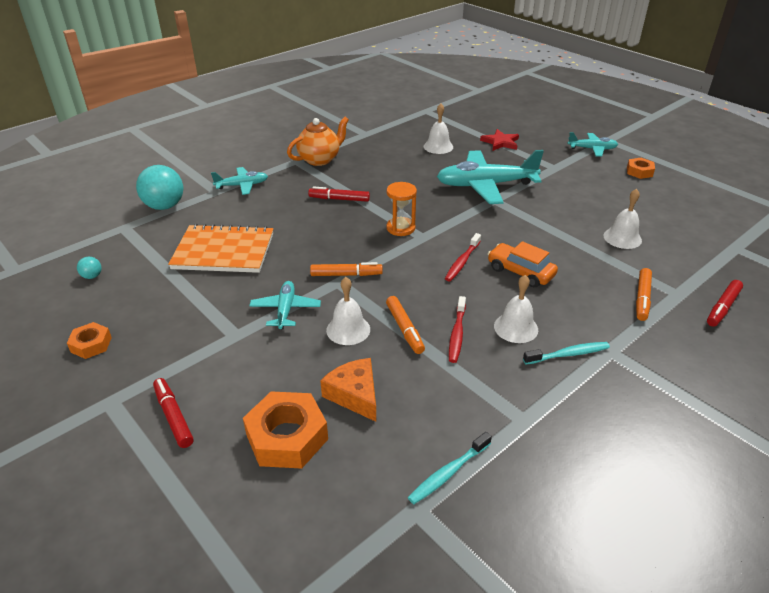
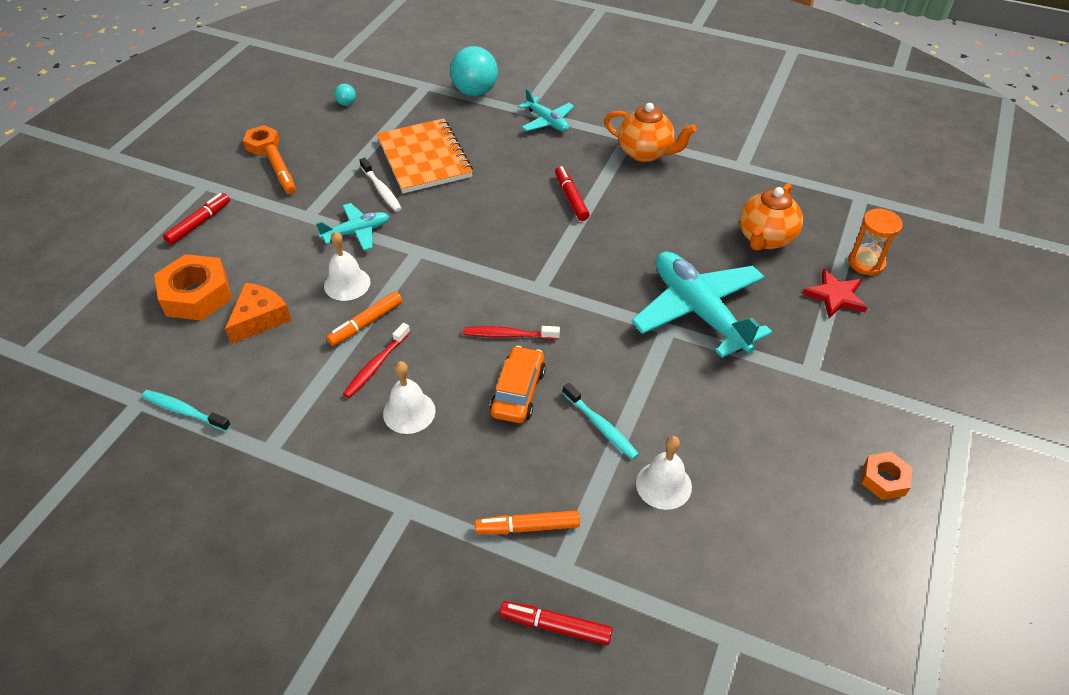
camera: 65 degrees right, 10 degrees up
(242, 283) = (381, 190): none -> white toothbrush
(346, 275) = (433, 252): orange marker -> orange marker (281, 174)
(400, 228) = (545, 264): orange hourglass -> orange hourglass (866, 263)
(438, 146) = (765, 238): white bell -> orange teapot
(457, 334) = (376, 365): red toothbrush -> red toothbrush turned 45 degrees counterclockwise
(568, 354) = (383, 469): turquoise toothbrush -> turquoise toothbrush (601, 426)
(592, 149) = (911, 405): turquoise plane -> none

